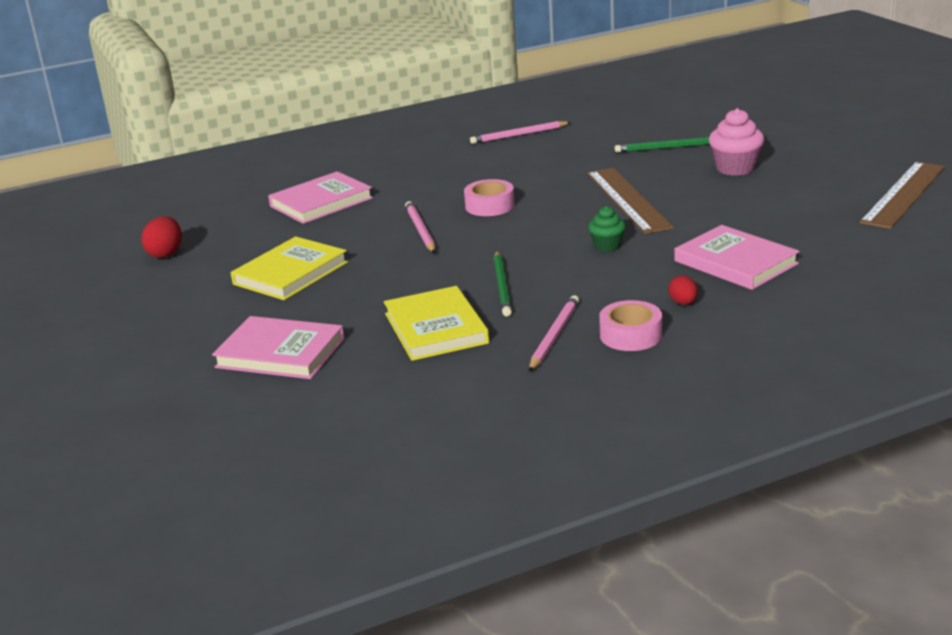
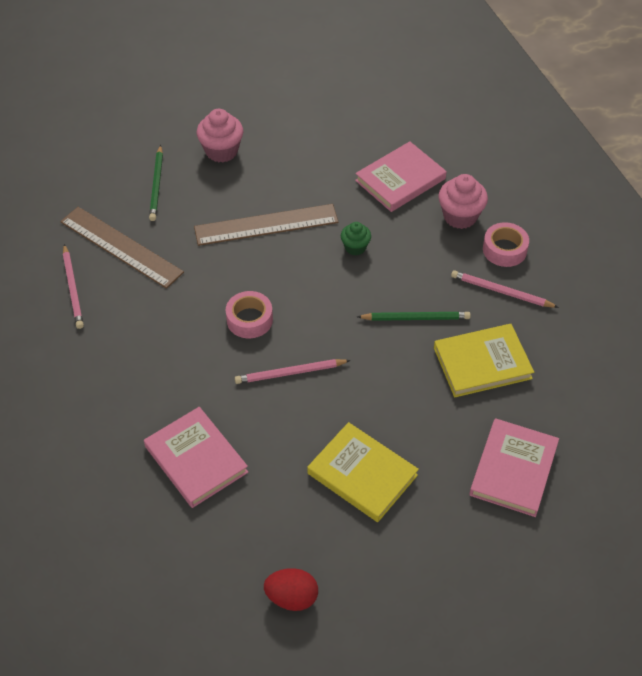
camera: 90 degrees left, 25 degrees up
(683, 303) = (460, 216): red egg -> pink cupcake
(904, 194) = (305, 74): brown ruler -> brown ruler (121, 247)

